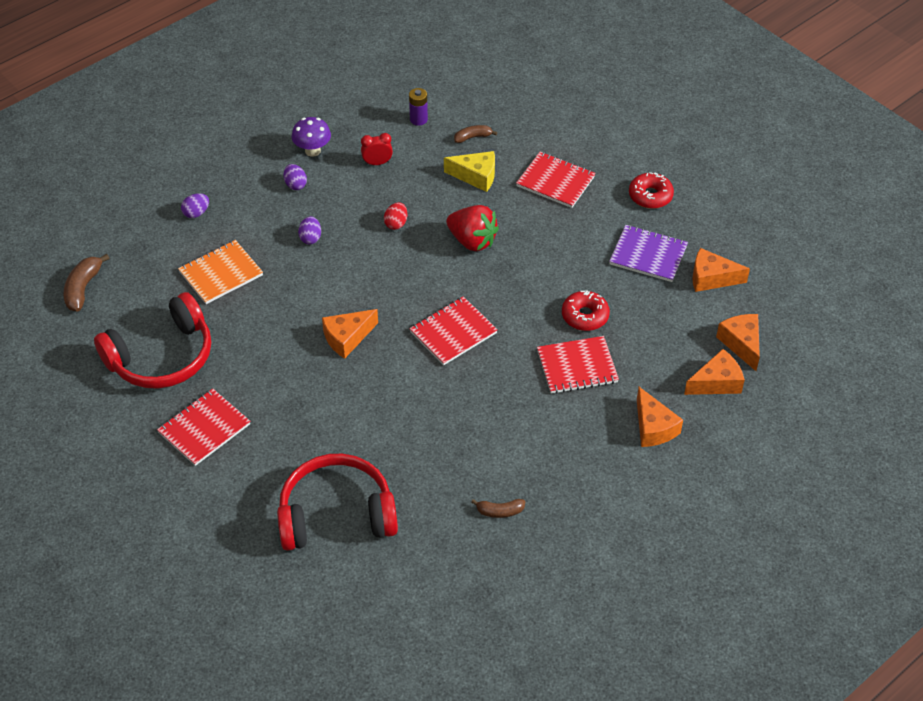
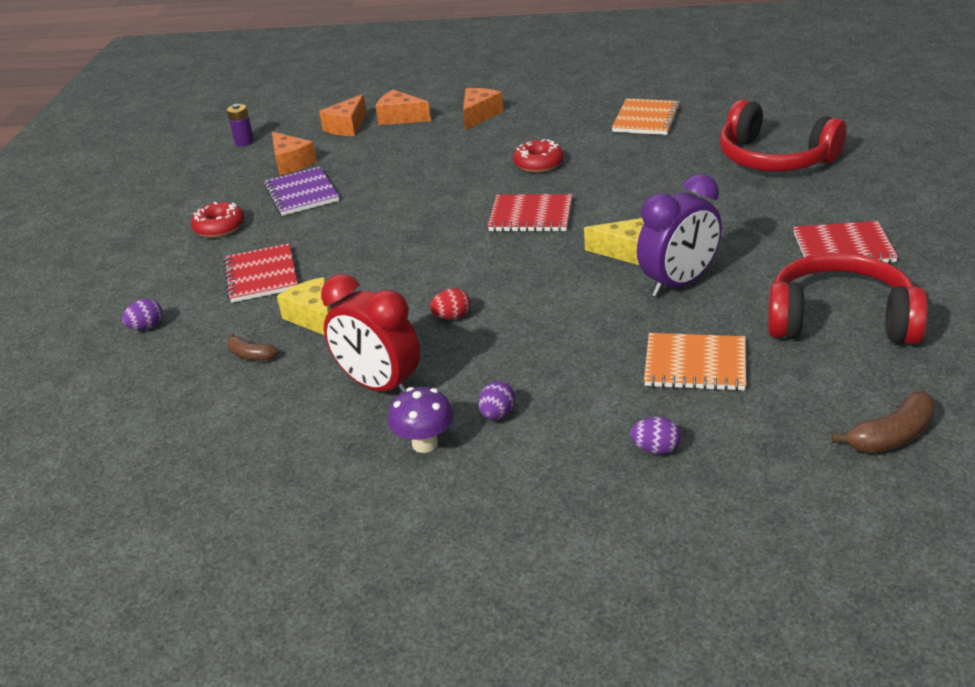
camera: 130 degrees left, 15 degrees down
(286, 329) = (678, 283): none -> purple clock
(310, 238) = (554, 349): purple egg -> purple egg (146, 327)
(347, 338) = (628, 252): orange cheese -> yellow cheese
(377, 163) = (379, 386): red clock -> red clock, size x2.09
(418, 119) = (264, 408): purple battery -> purple battery (244, 142)
(472, 241) = (409, 268): red strawberry -> none
(500, 511) = (646, 119): brown banana -> orange notebook
(577, 367) = (473, 159): red notebook -> none
(585, 316) = (415, 182): red donut -> red donut (538, 164)

